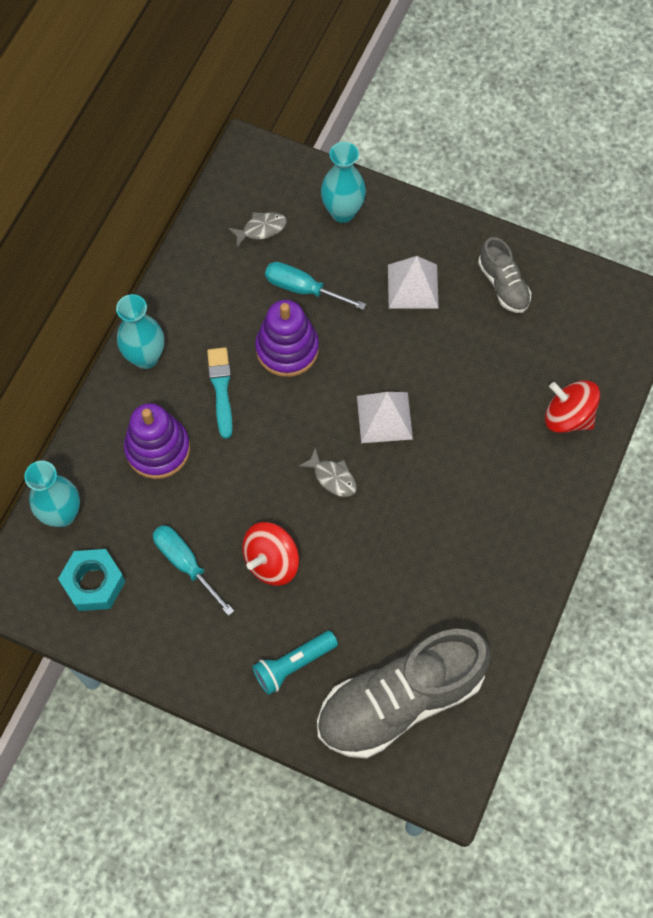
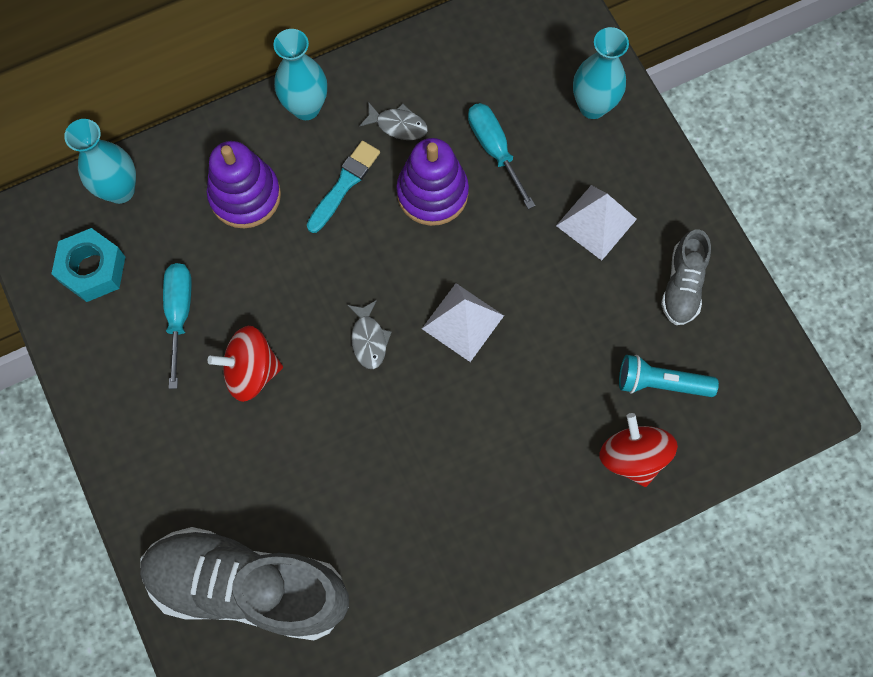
camera: 40 degrees right, 5 degrees up
(261, 229) = (505, 68): grey fish -> grey fish (398, 125)
(293, 664) = (188, 476): turquoise flashlight -> turquoise flashlight (661, 383)

